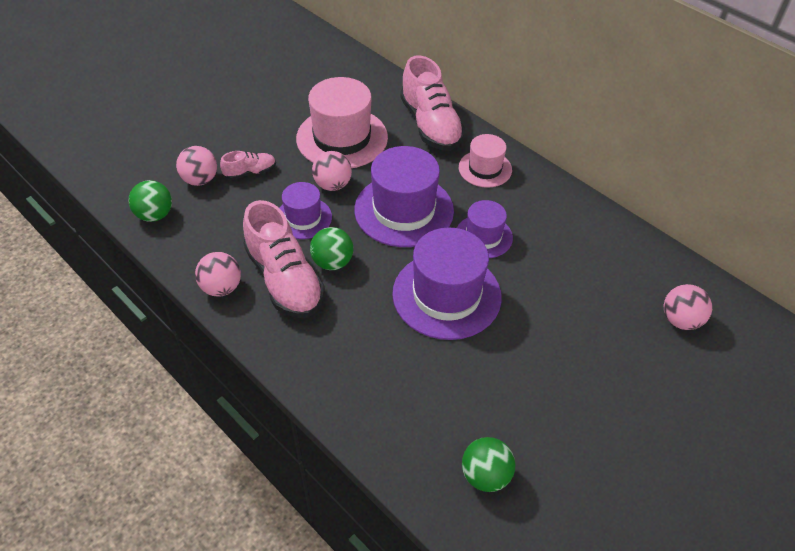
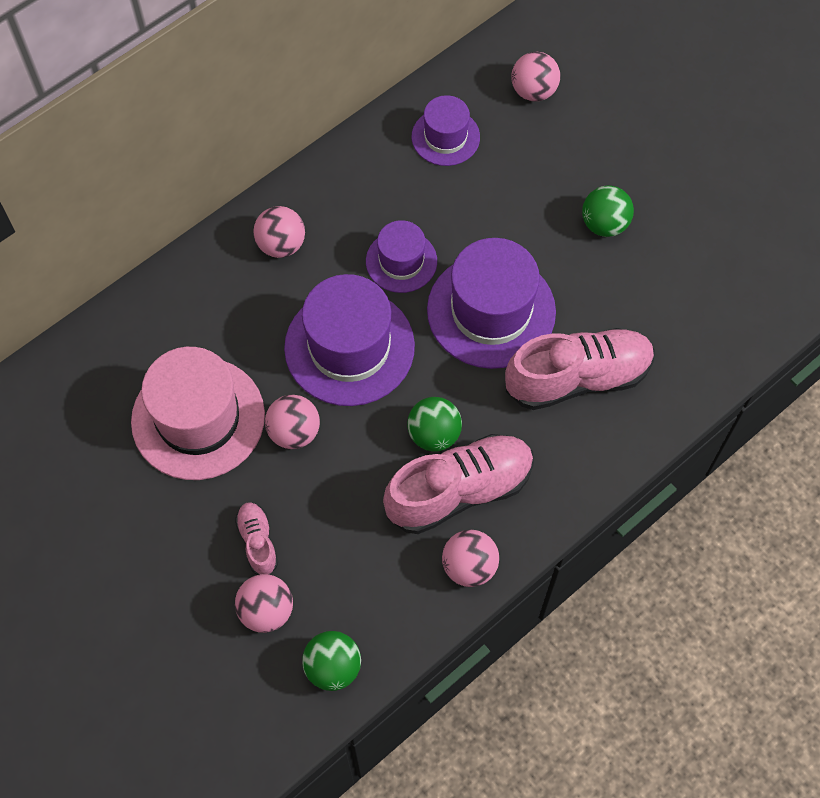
camera: 85 degrees left, 15 degrees up
(303, 218) = (354, 469): purple hat -> purple hat (445, 137)
(430, 125) = (185, 301): pink shoe -> pink shoe (578, 378)
(485, 168) = (281, 245): pink hat -> pink ball
(485, 475) = (717, 298): green ball -> green ball (604, 224)

